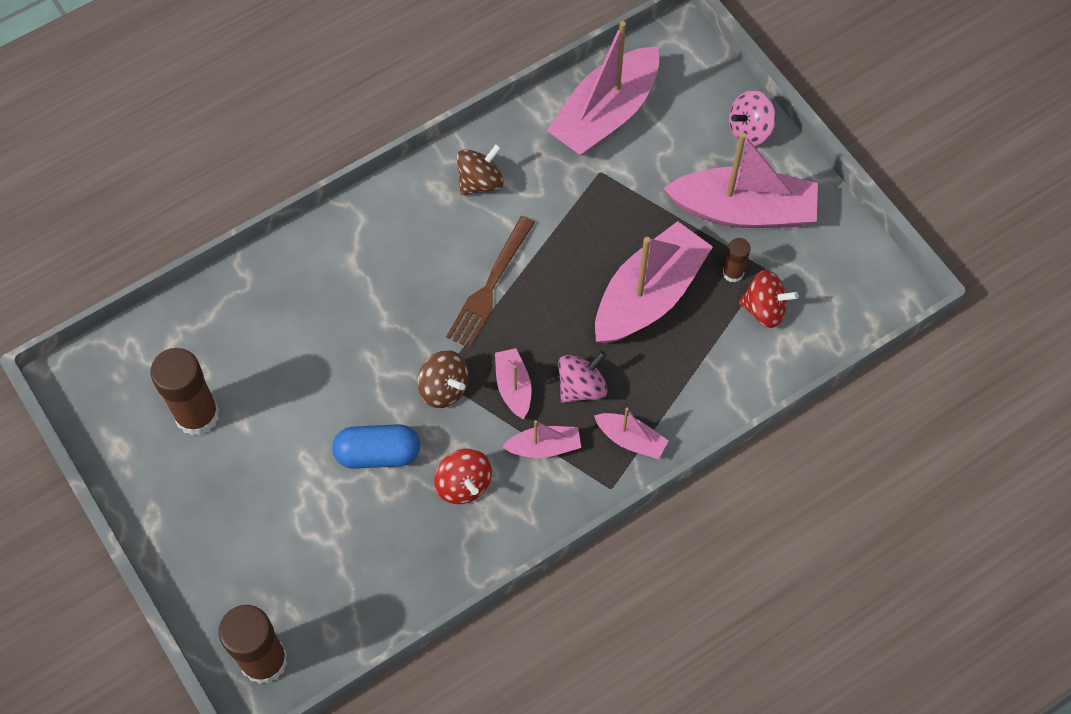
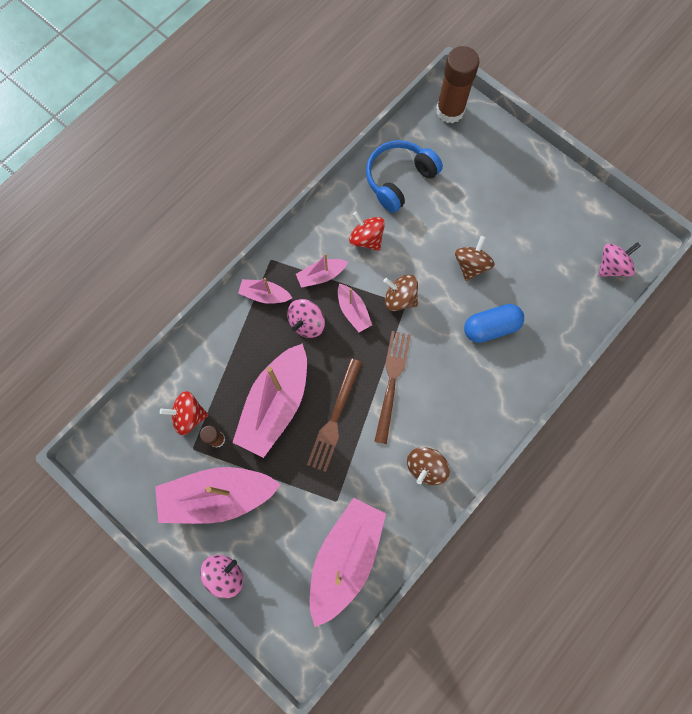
camera: 165 degrees right, 10 degrees up
(136, 358) = (611, 266): none -> pink spinning top
(197, 415) = (554, 239): brown glue stick -> none
(329, 408) = (471, 265): none -> brown spinning top
(378, 453) = (428, 244): blue capsule -> blue capsule (490, 327)
(385, 563) = (399, 179): none -> blue headphones
(577, 261) = (334, 418): none -> brown fork

